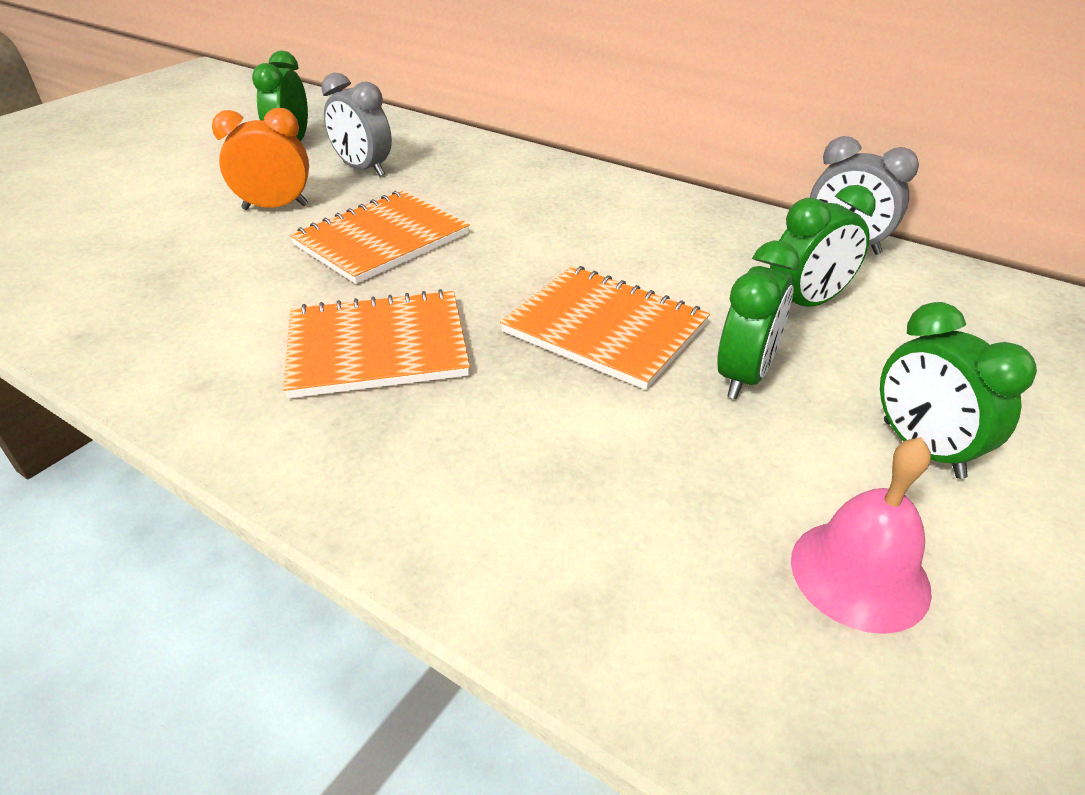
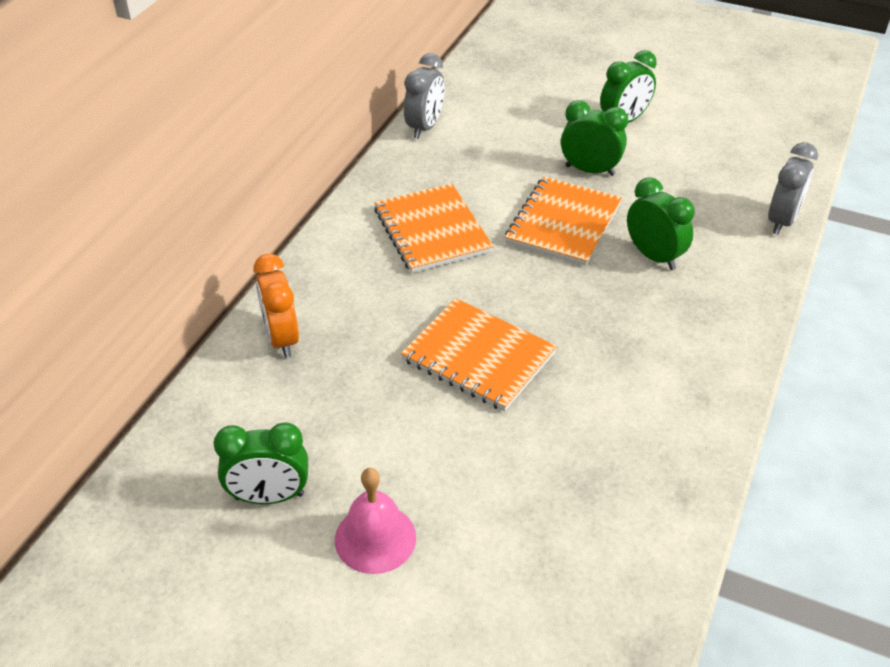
camera: 100 degrees left, 5 degrees up
(275, 207) = (435, 452): orange clock -> orange clock (282, 338)
(363, 169) = (333, 409): grey clock -> grey clock (782, 221)
(377, 347) = (626, 321): orange notebook -> orange notebook (432, 230)
(806, 303) = (504, 146): green clock -> green clock (653, 256)
(859, 574) = (712, 144): pink bell -> pink bell (375, 538)

